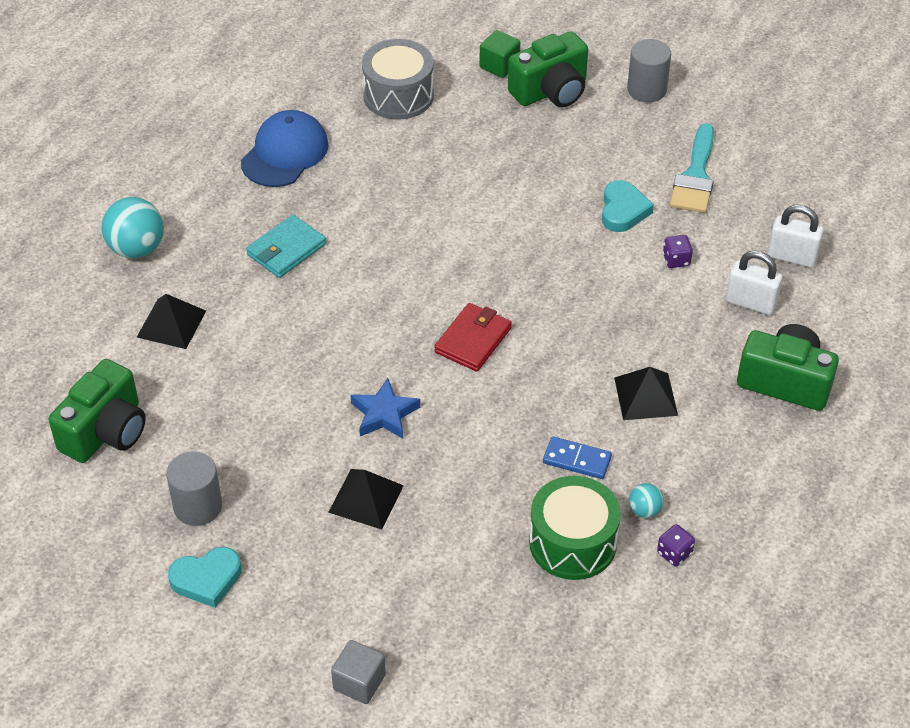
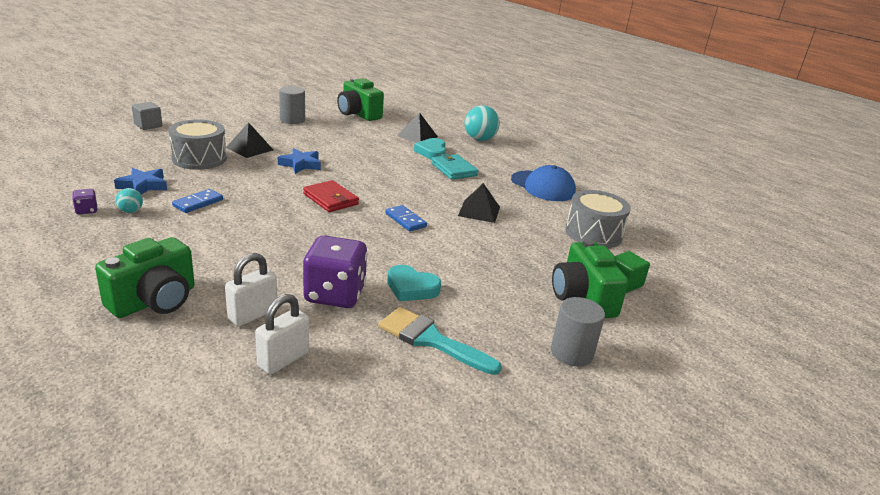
camera: 105 degrees right, 20 degrees down
(207, 579) = (249, 114): turquoise heart -> turquoise heart (432, 152)
(445, 535) = (199, 159): none -> grey drum
(480, 255) = (405, 220): none -> blue domino
(572, 543) = (143, 186): green drum -> blue star
(646, 396) = (217, 239): black pyramid -> black pyramid (479, 211)
(676, 260) = (335, 294): purple dice -> purple dice, size x2.34

